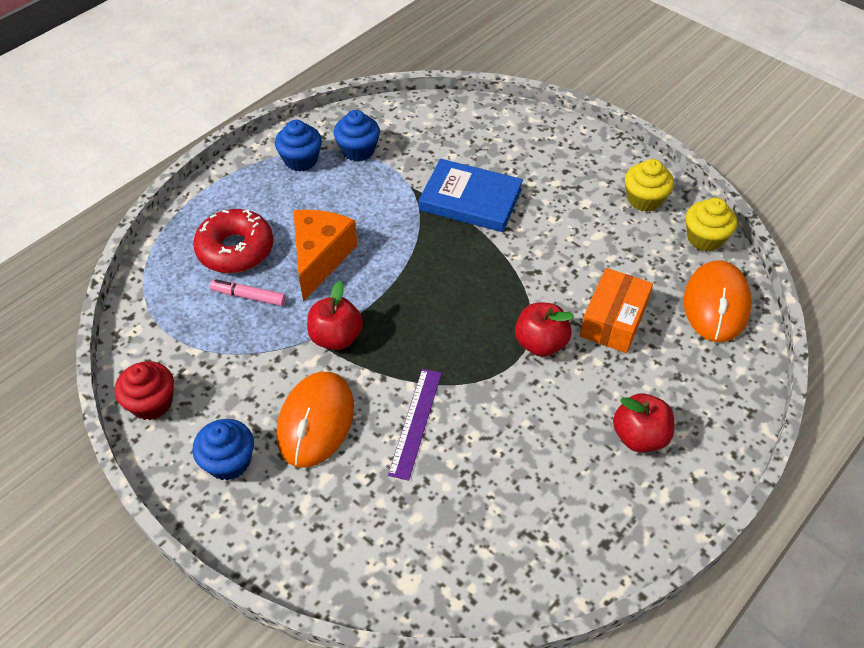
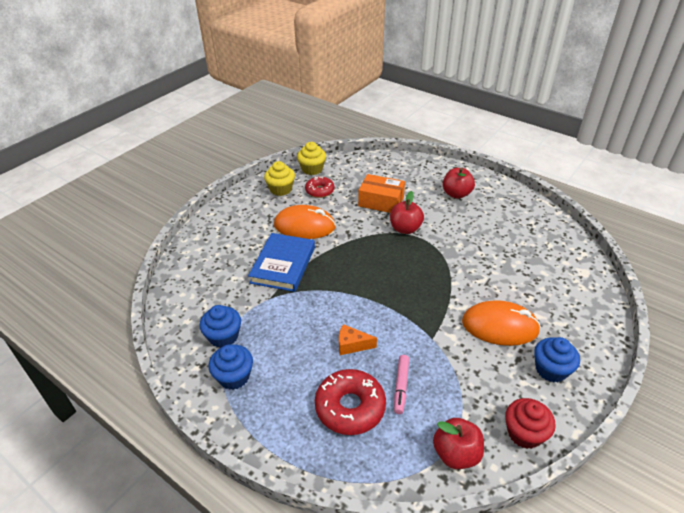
camera: 95 degrees left, 10 degrees down
(320, 258) = (352, 345): orange cheese -> orange cheese, size x0.53
(336, 337) = (427, 325): red apple -> red apple (456, 454)
(415, 422) = (481, 278): purple ruler -> none
(642, 245) = (319, 191): none -> red donut
(716, 304) = (361, 167): orange mouse -> orange mouse (304, 226)

